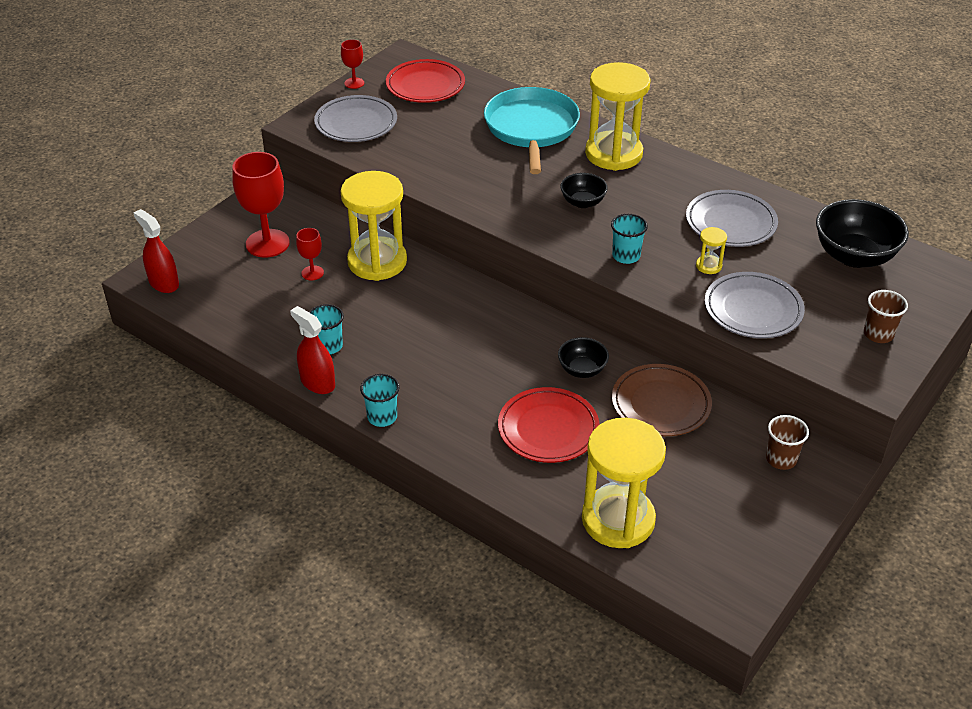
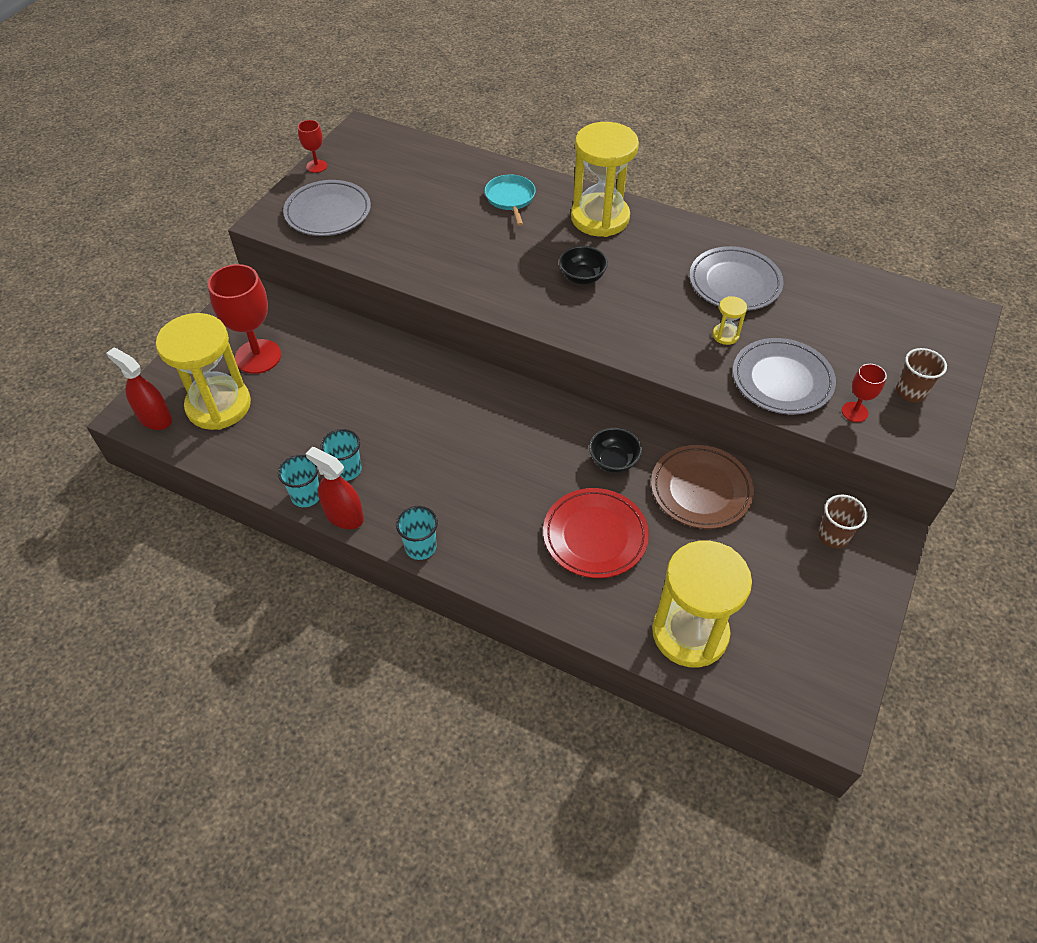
camera: 10 degrees left, 10 degrees up
(312, 273) = (312, 385): red goblet -> red goblet (854, 412)
(377, 261) = (377, 363): yellow hourglass -> yellow hourglass (219, 405)
(425, 85) = (391, 161): red plate -> none
(531, 128) = (510, 198): turquoise pan -> turquoise pan, size x0.52
(626, 256) = (640, 334): turquoise cup -> turquoise cup (306, 495)
(854, 256) = (863, 306): black bowl -> none

